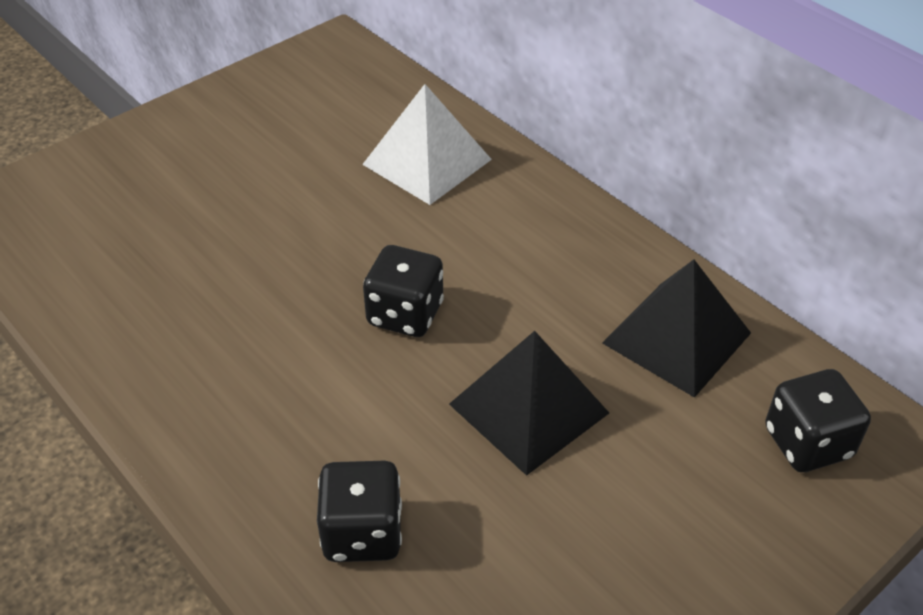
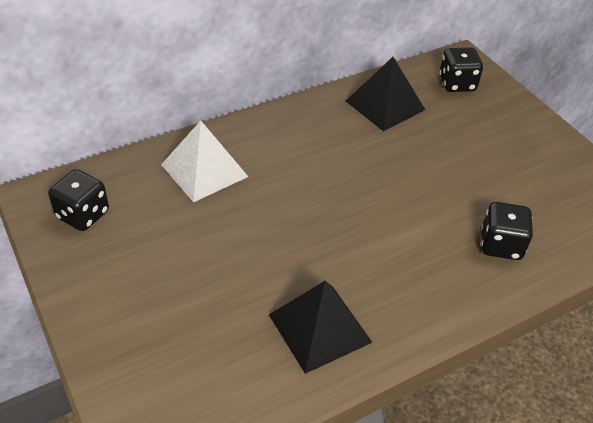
camera: 80 degrees left, 0 degrees up
(405, 314) = (343, 203): black dice -> black dice (83, 215)
(528, 408) = (424, 167): black pyramid -> black pyramid (319, 328)

